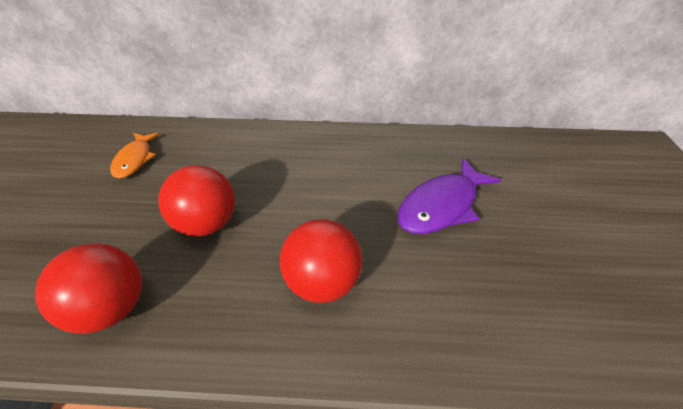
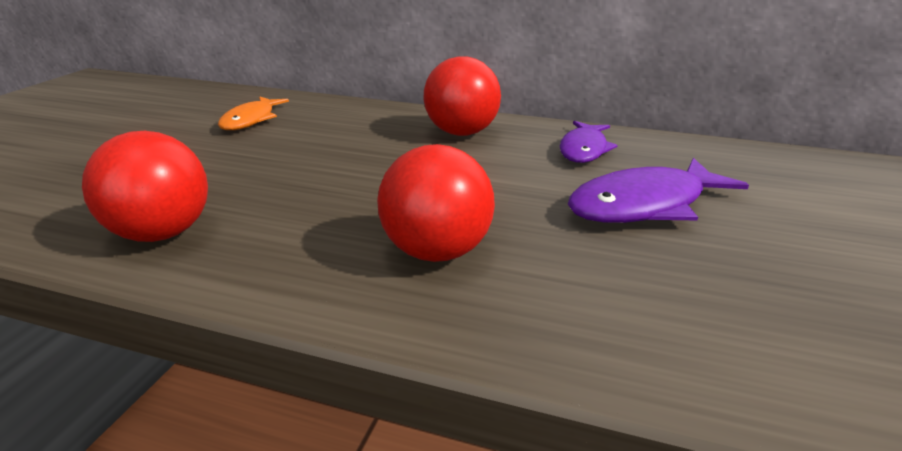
camera: 15 degrees right, 15 degrees down
(207, 224) = (309, 180): red ball -> red ball (461, 133)
(390, 154) = (584, 149): none -> purple fish

